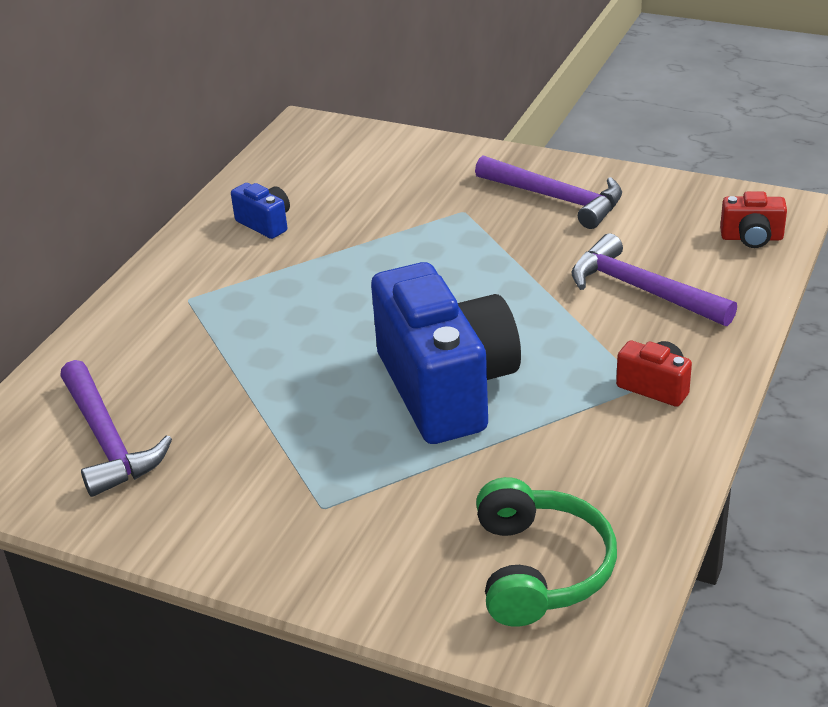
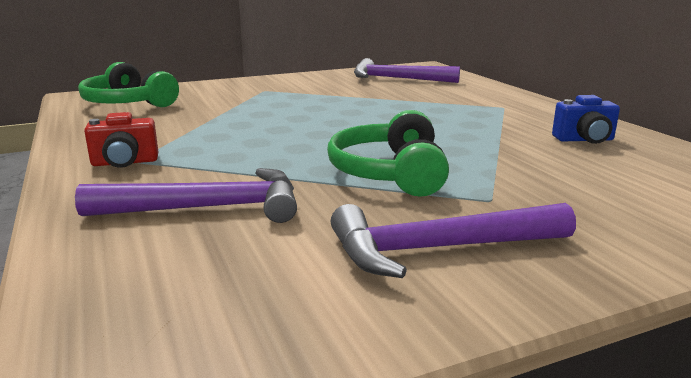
camera: 130 degrees right, 15 degrees down
(446, 388) = (276, 125): blue camera -> none
(475, 263) = (389, 173): none -> green headphones
(751, 238) = (113, 314): red camera -> none

